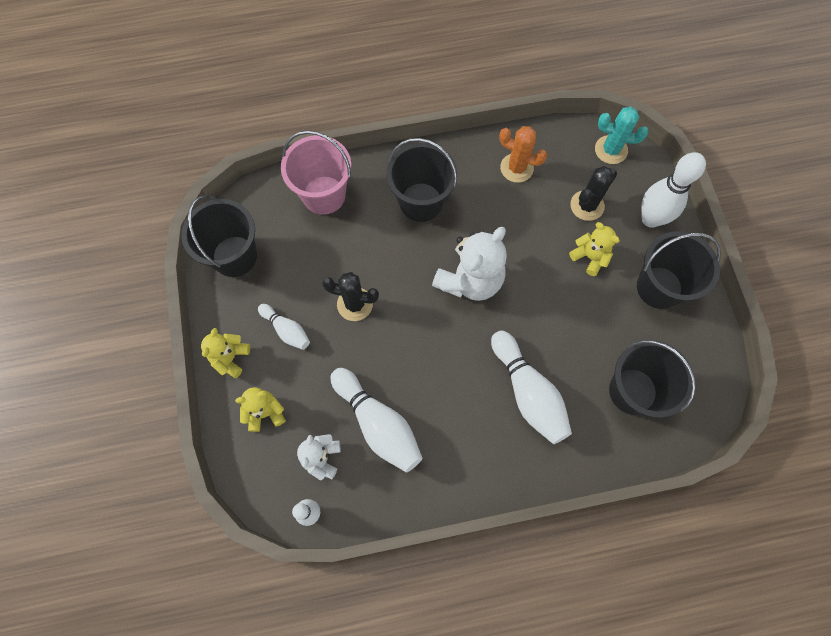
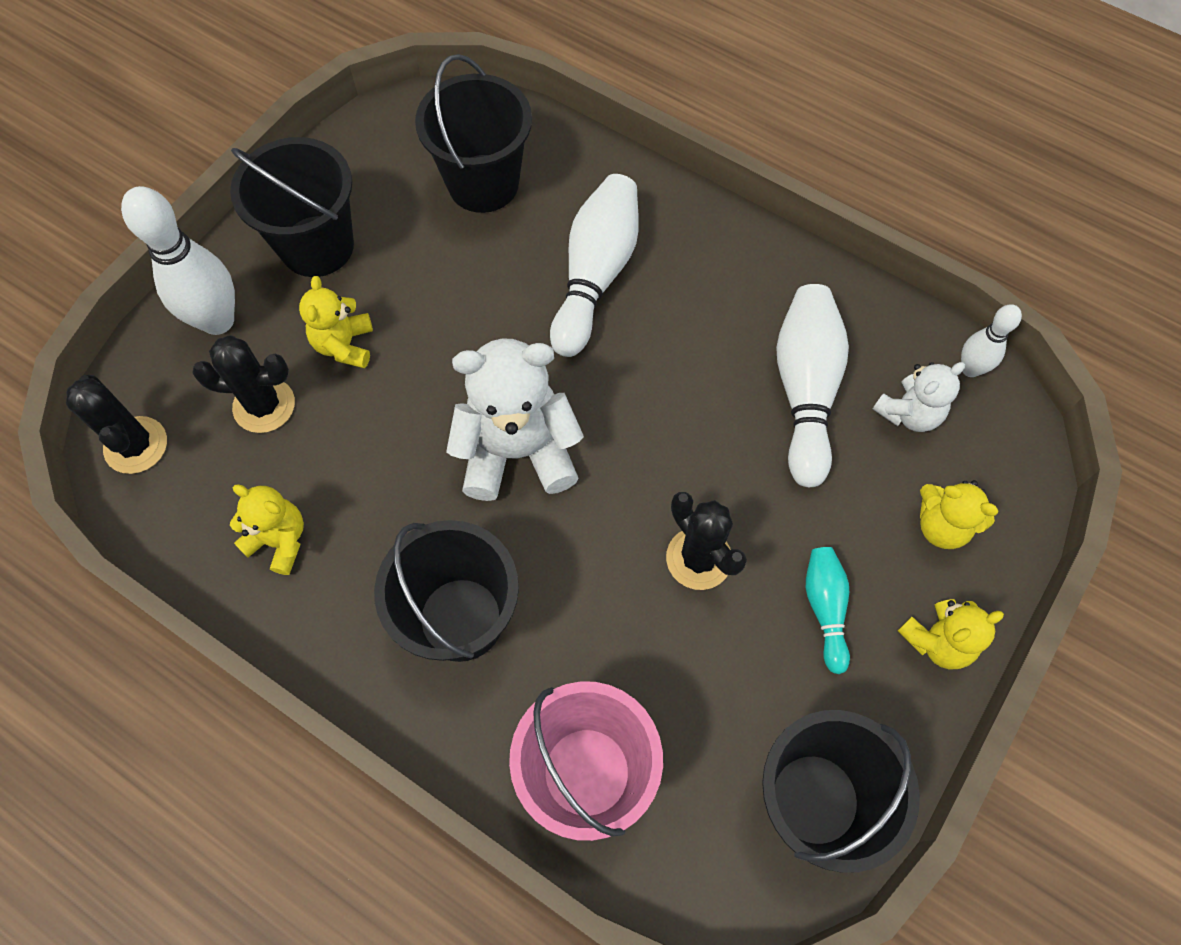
camera: 135 degrees left, 5 degrees down
(286, 330) = (825, 608): white bowling pin -> turquoise bowling pin
(516, 168) = (279, 540): orange cactus -> yellow teddy bear
(611, 150) = (136, 445): turquoise cactus -> black cactus

